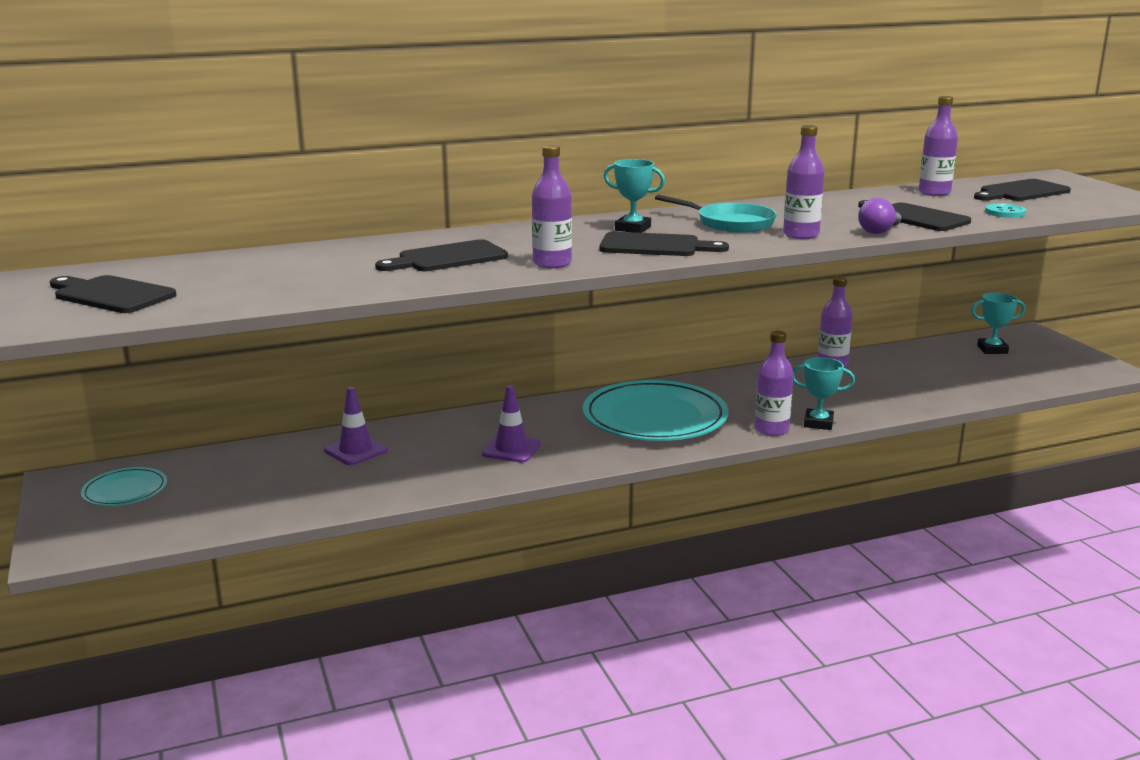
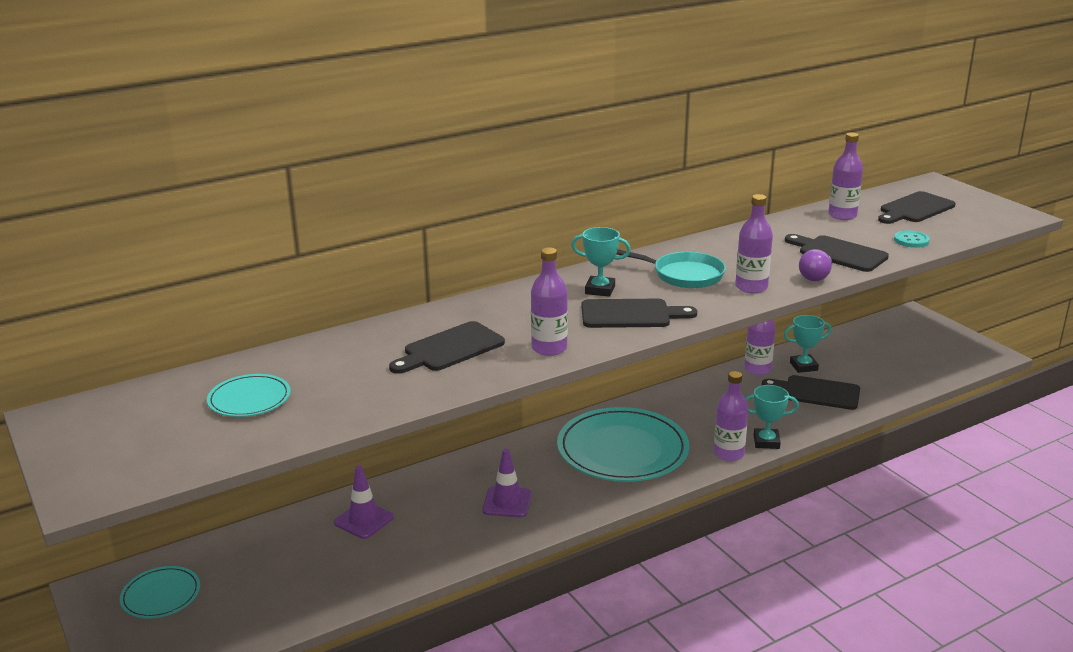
camera: 10 degrees left, 5 degrees up
(111, 295) = (153, 434): black cutting board -> black cutting board (817, 393)
(221, 278) = (249, 399): none -> turquoise plate
(992, 349) = (887, 338): turquoise trophy -> turquoise trophy (803, 366)

